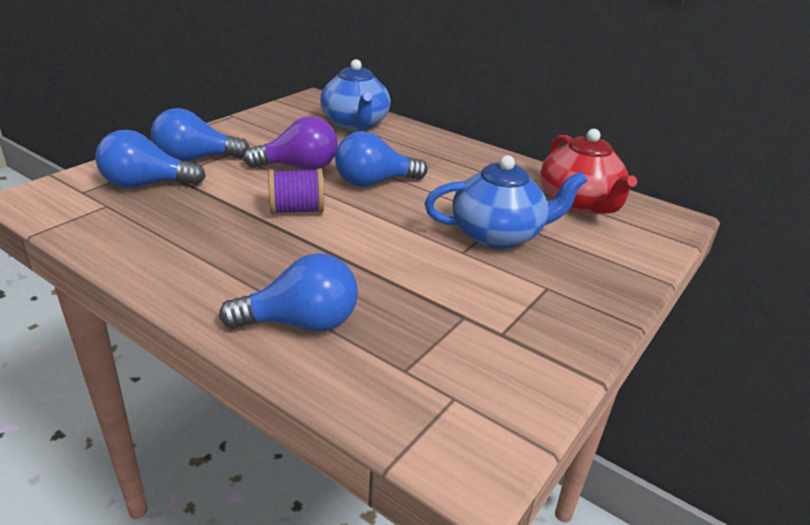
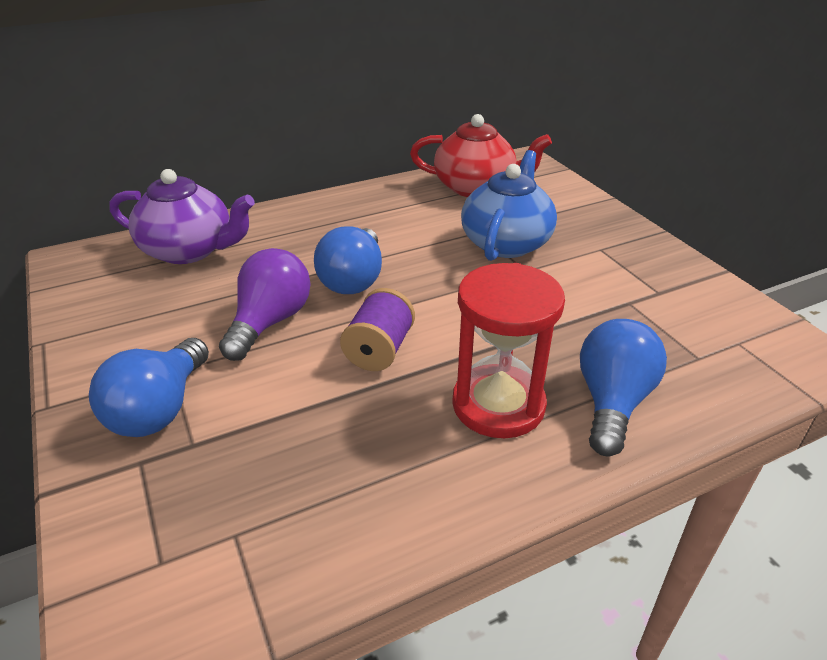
camera: 60 degrees left, 5 degrees up
(146, 184) = (200, 477): blue light bulb -> none
(265, 269) = (498, 405): none -> red hourglass
(355, 124) = (190, 250): blue teapot -> purple teapot

